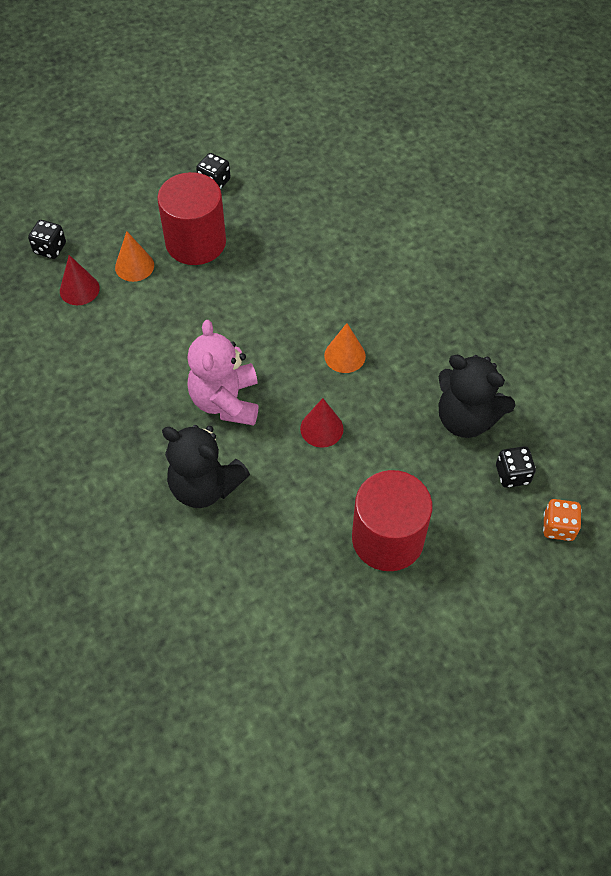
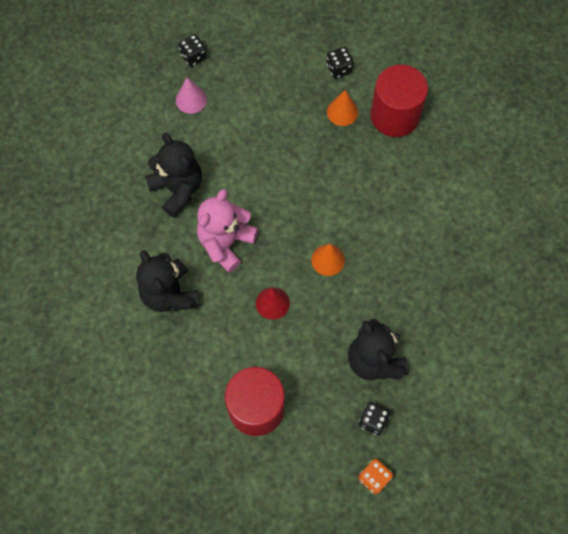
camera: 35 degrees right, 10 degrees up
(79, 289) = (191, 100): red cone -> pink cone
(132, 380) = (177, 189): none -> black teddy bear
(134, 266) = (238, 103): orange cone -> orange cone (342, 112)
(196, 242) = (292, 110): red cylinder -> red cylinder (395, 115)

